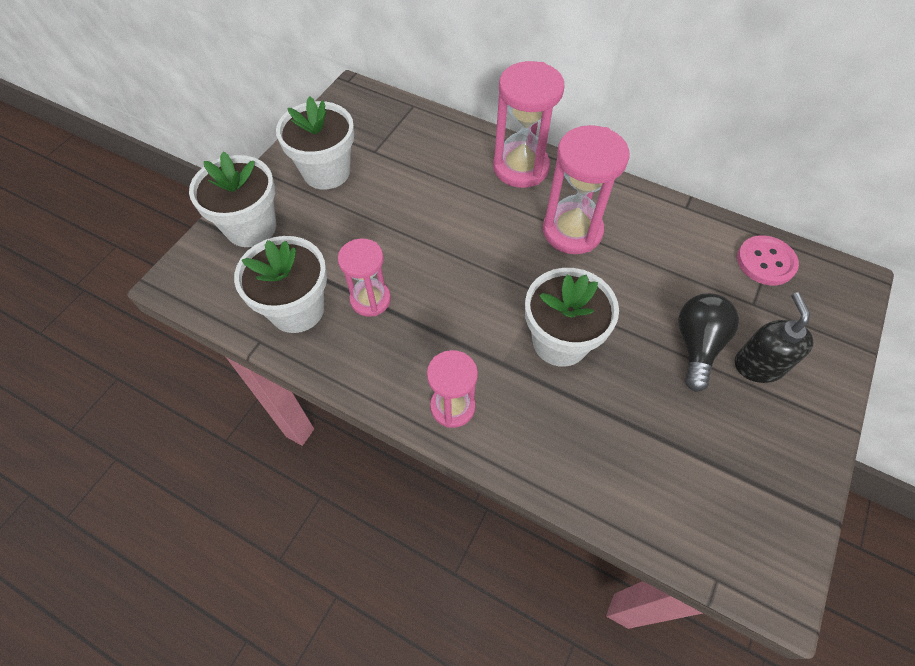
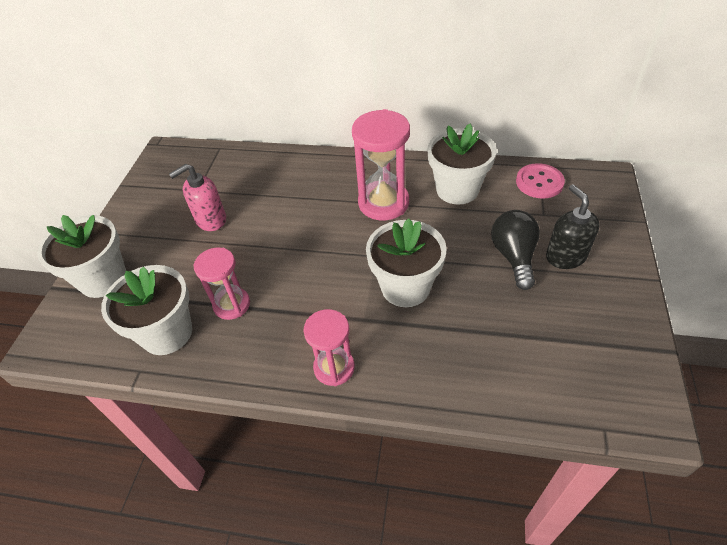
camera: 15 degrees left, 10 degrees down
(326, 172) = (159, 216): white flower pot -> white flower pot (457, 190)
(378, 192) = (210, 220): none -> pink soap dispenser
(520, 167) = (325, 169): pink hourglass -> none

